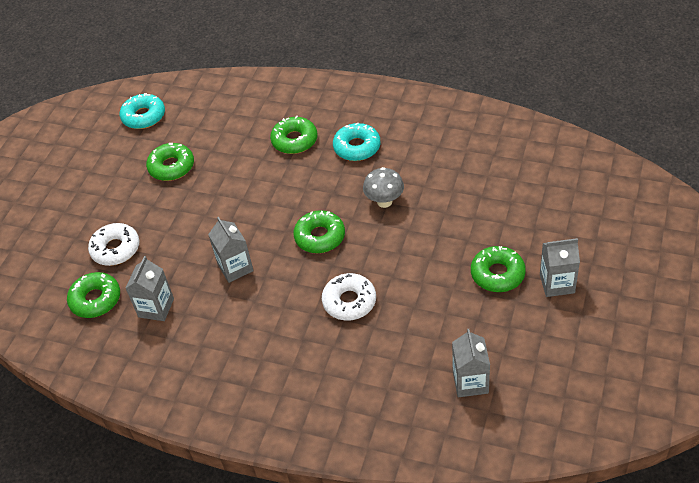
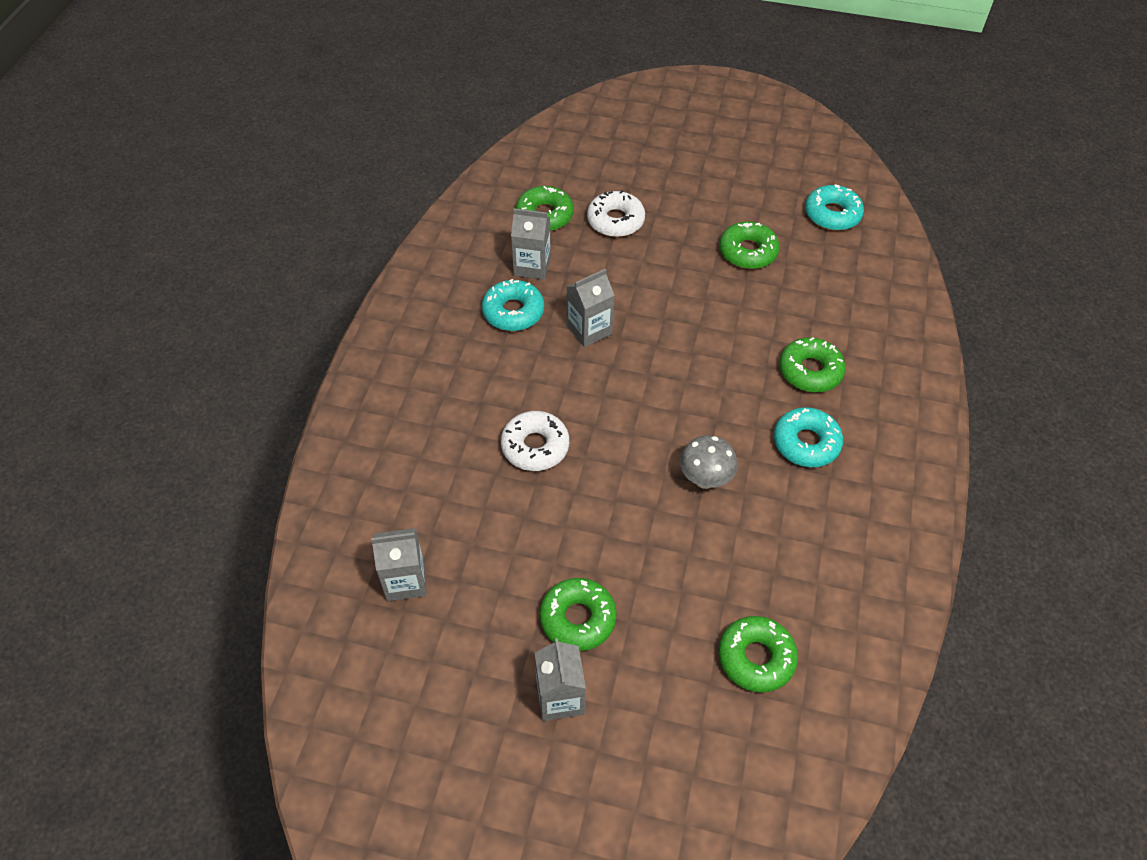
camera: 80 degrees right, 5 degrees up
(207, 320) = (513, 312): none -> turquoise donut
(320, 237) = (639, 410): green donut -> green donut (756, 658)

